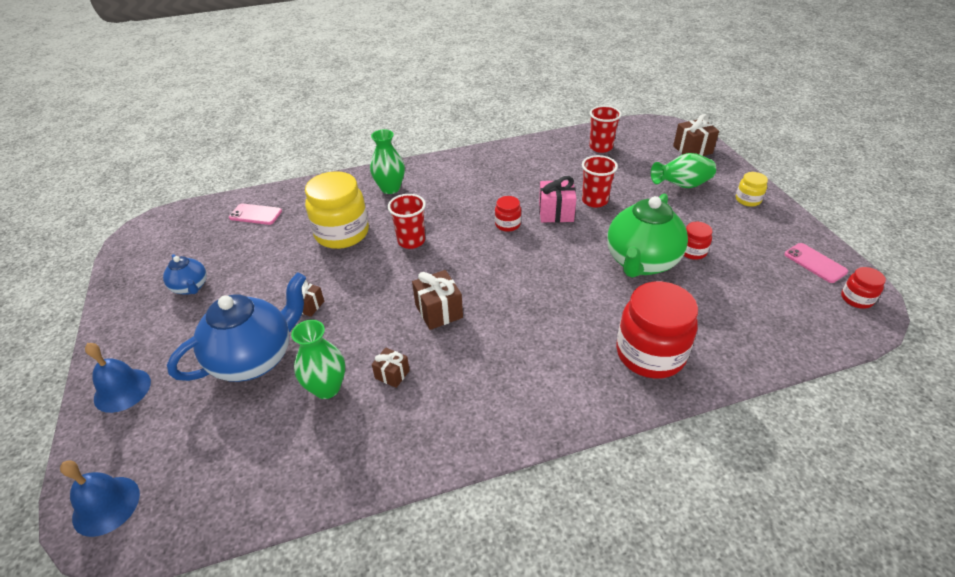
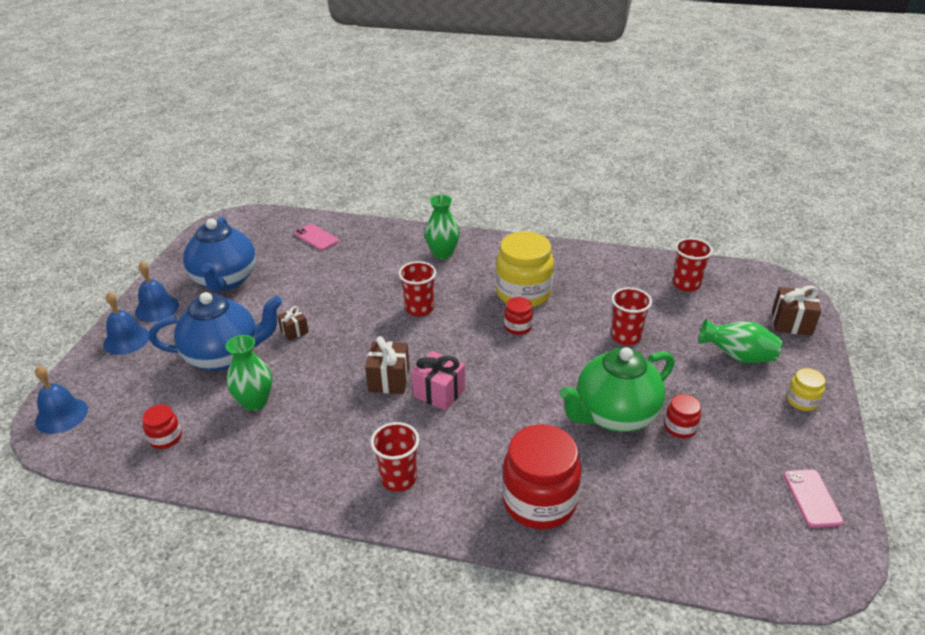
camera: 30 degrees right, 5 degrees down
(132, 344) = (157, 308): none -> blue bell
(191, 287) = (225, 281): blue teapot -> blue teapot, size x1.96
(342, 233) = (369, 279): yellow jar -> yellow jar (523, 293)
(392, 374) = (309, 414): brown gift -> none
(524, 392) = (398, 479): none -> red cup
(556, 213) = (574, 334): pink gift -> pink gift (439, 393)
(856, 299) = (822, 555): red jar -> red jar (165, 438)

